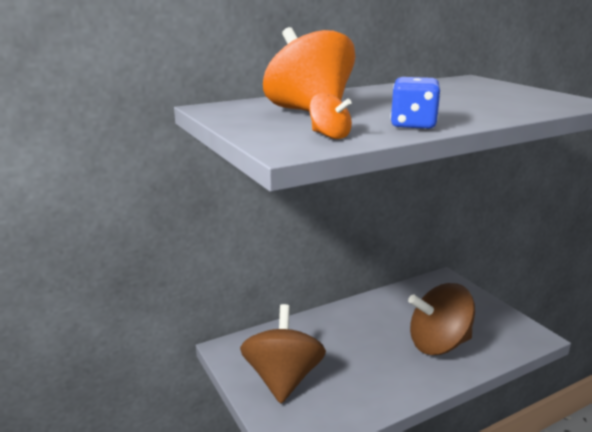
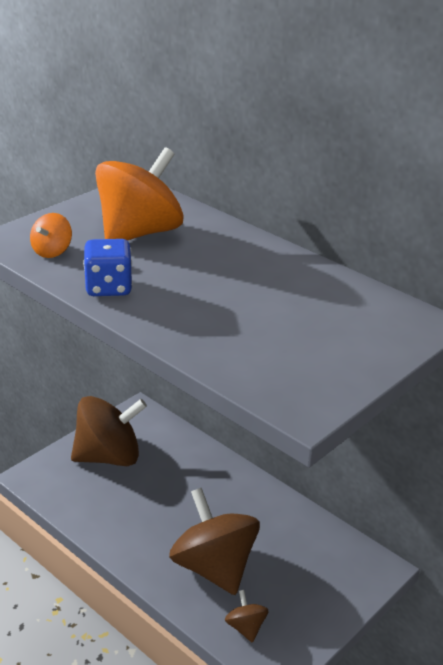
camera: 70 degrees right, 10 degrees up
(499, 341) = (245, 627): none -> brown spinning top

